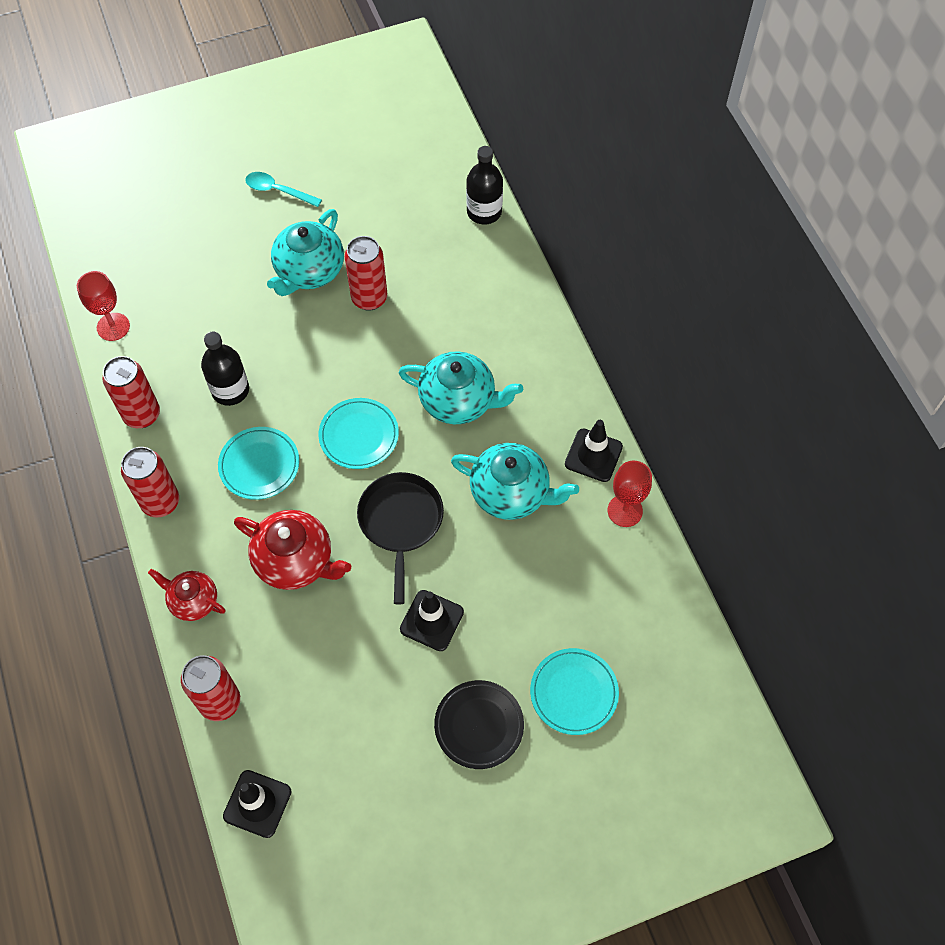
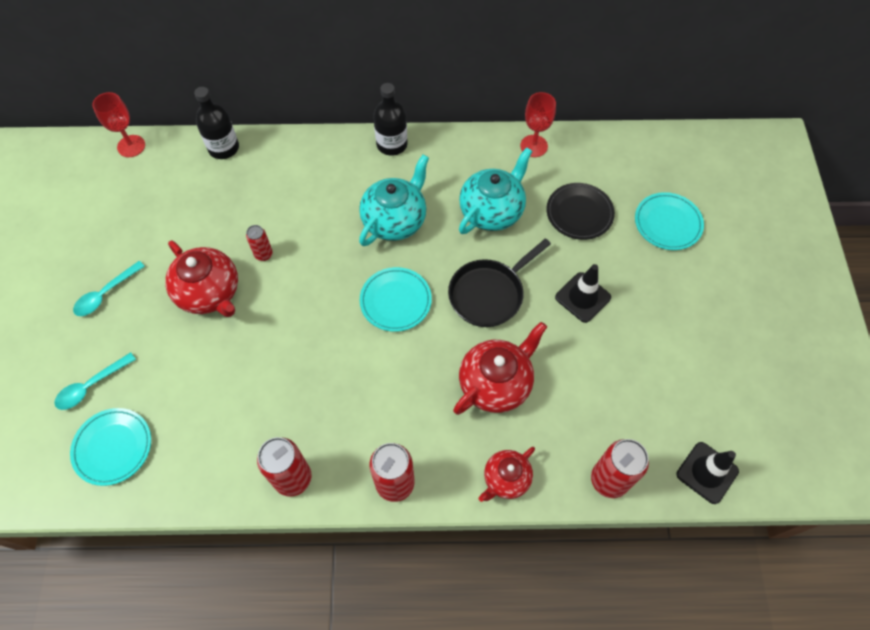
camera: 70 degrees left, 0 degrees up
(113, 327) = (178, 482): red goblet -> red goblet (131, 146)
(183, 222) = (91, 386): none -> turquoise spoon
(230, 390) = (303, 392): black bottle -> black bottle (392, 144)
(259, 465) = (391, 387): turquoise plate -> turquoise plate (113, 447)
(309, 271) = (210, 293): turquoise teapot -> red teapot
(369, 298) = (263, 254): red can -> red can, size x0.56
(401, 522) = (489, 294): black pan -> black pan turned 60 degrees counterclockwise
(479, 725) = (678, 291): black plate -> black plate (579, 213)
(593, 455) = (481, 149): black traffic cone -> none

